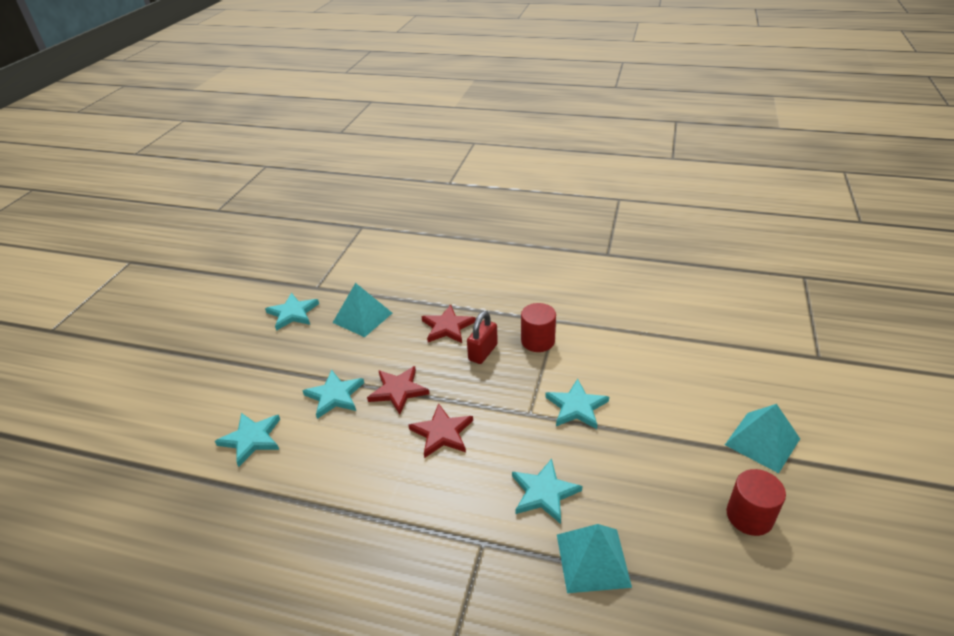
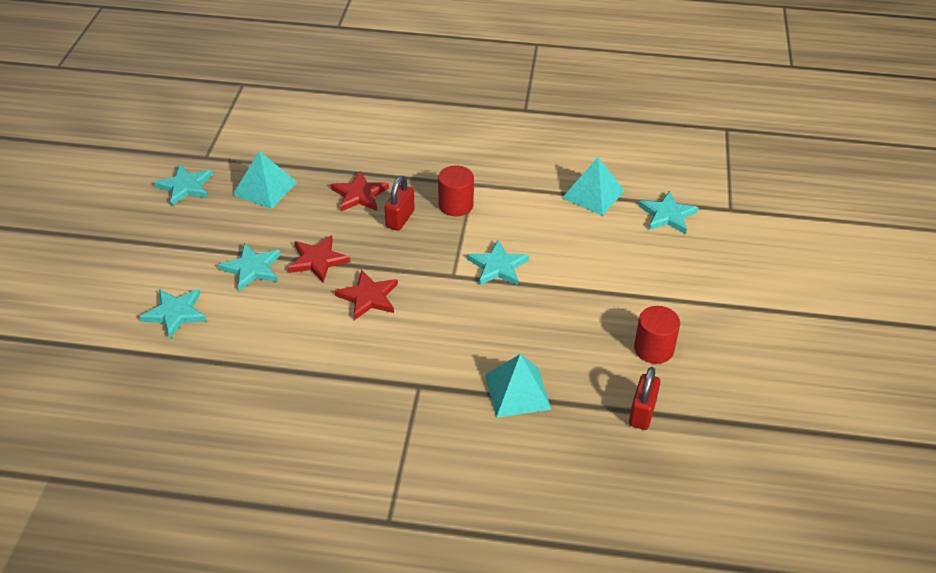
camera: 10 degrees left, 5 degrees up
(544, 493) = (471, 342): turquoise star -> turquoise star (667, 215)
(742, 602) = (642, 413): none -> red padlock
(762, 441) = (670, 288): turquoise pyramid -> turquoise pyramid (593, 194)

